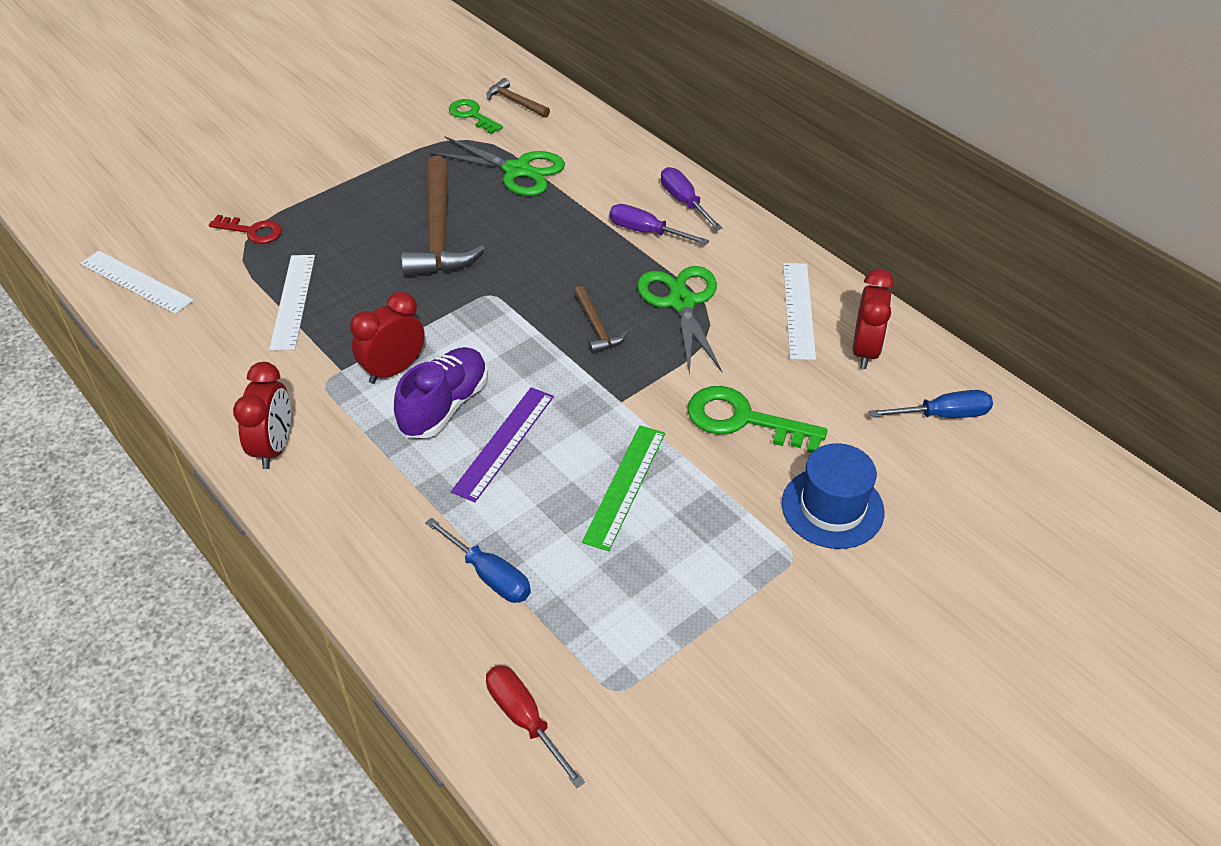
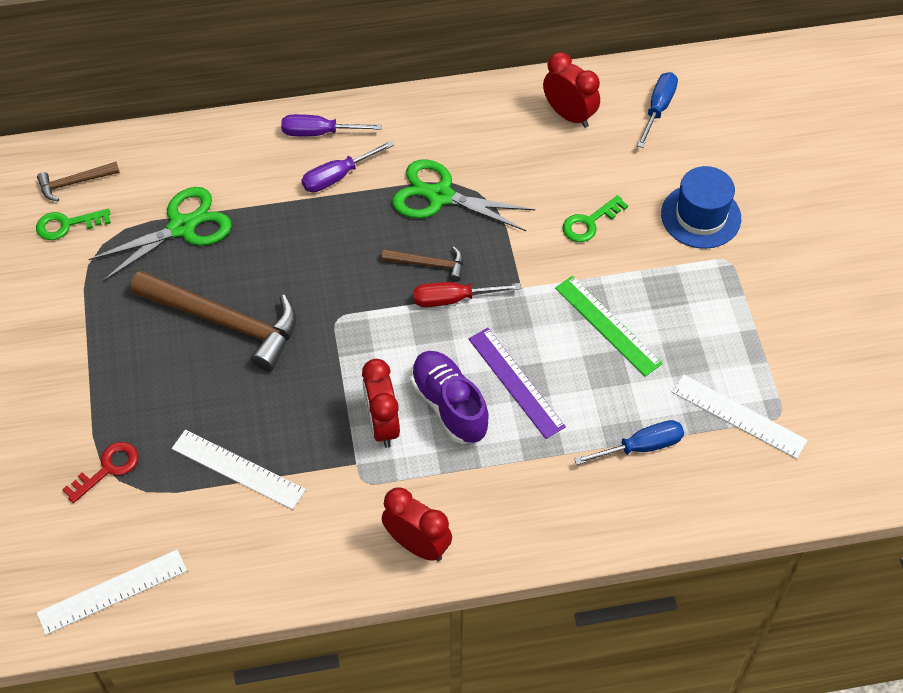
camera: 60 degrees left, 10 degrees up
(525, 720) = (776, 477): red screwdriver -> red screwdriver (453, 299)
(743, 420) = (589, 223): green key -> green key, size x0.63
(798, 310) = (500, 129): white ruler -> white ruler (738, 416)

